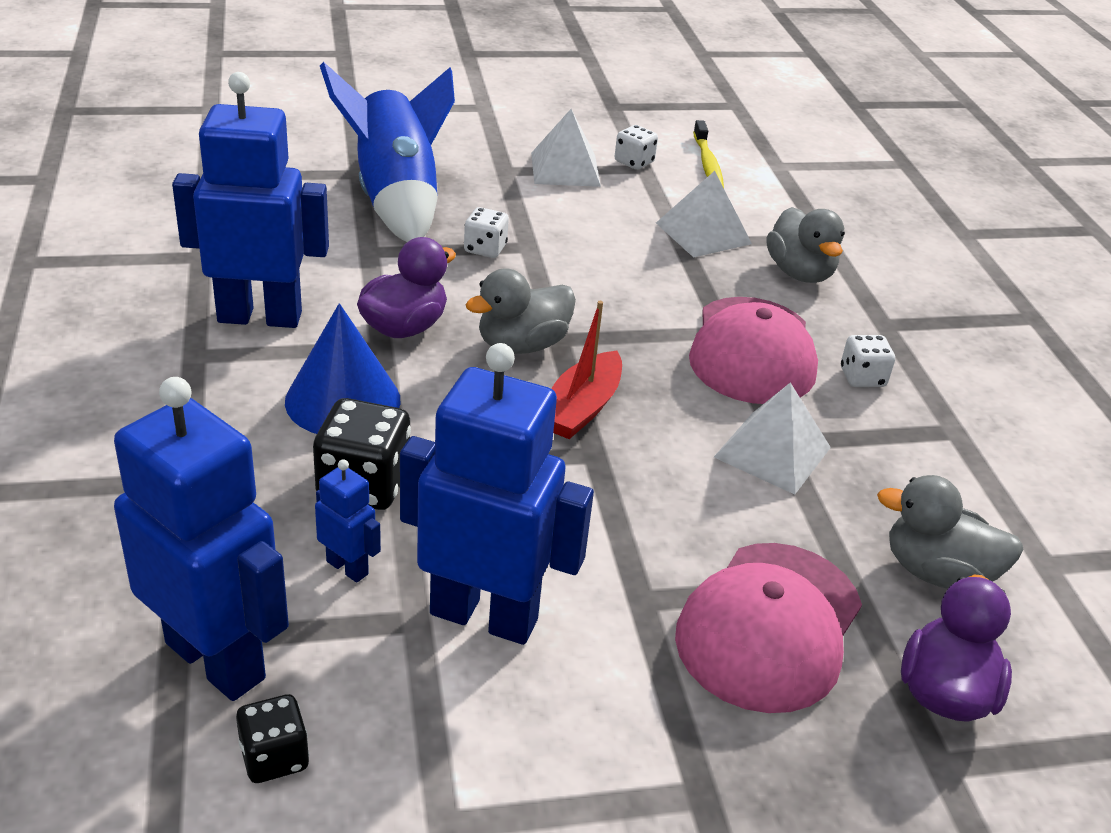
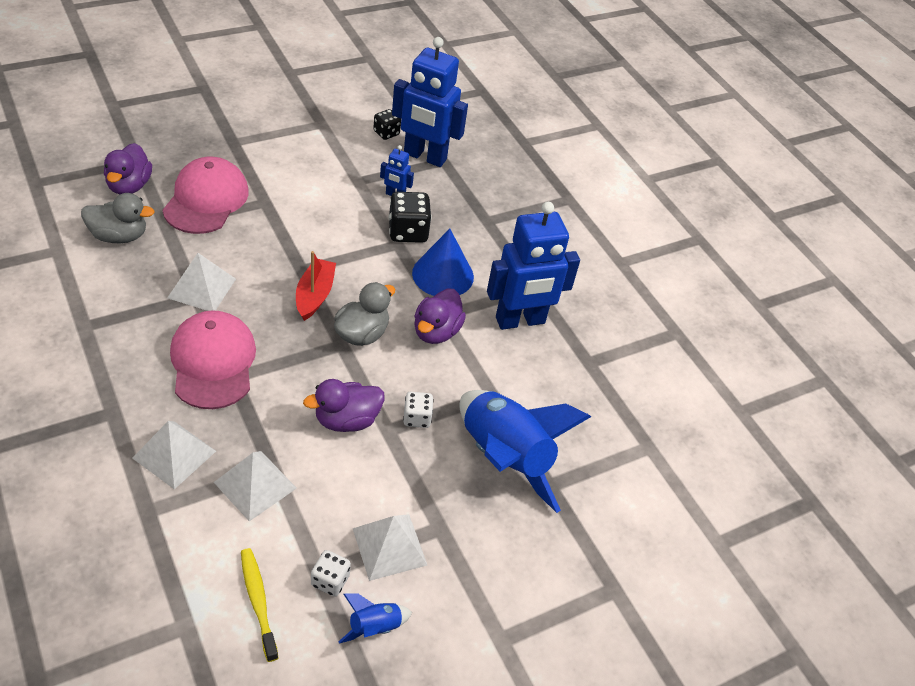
camera: 160 degrees right, 10 degrees up
(484, 615) = (331, 186): blue robot -> none
(578, 263) = (346, 420): none -> purple duck
(599, 133) = (374, 627): none -> blue rocket
(799, 273) = (174, 454): grey duck -> white pyramid
(862, 377) = (138, 355): white dice -> none

